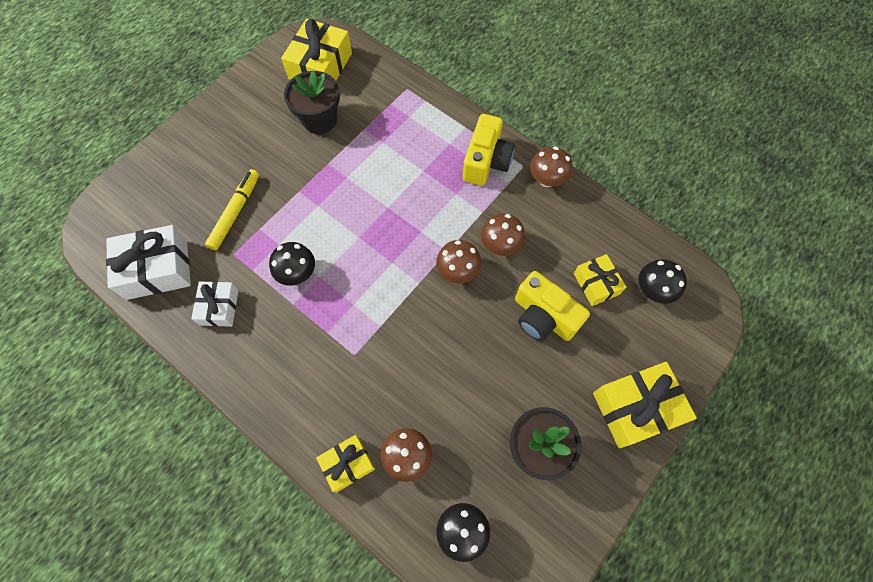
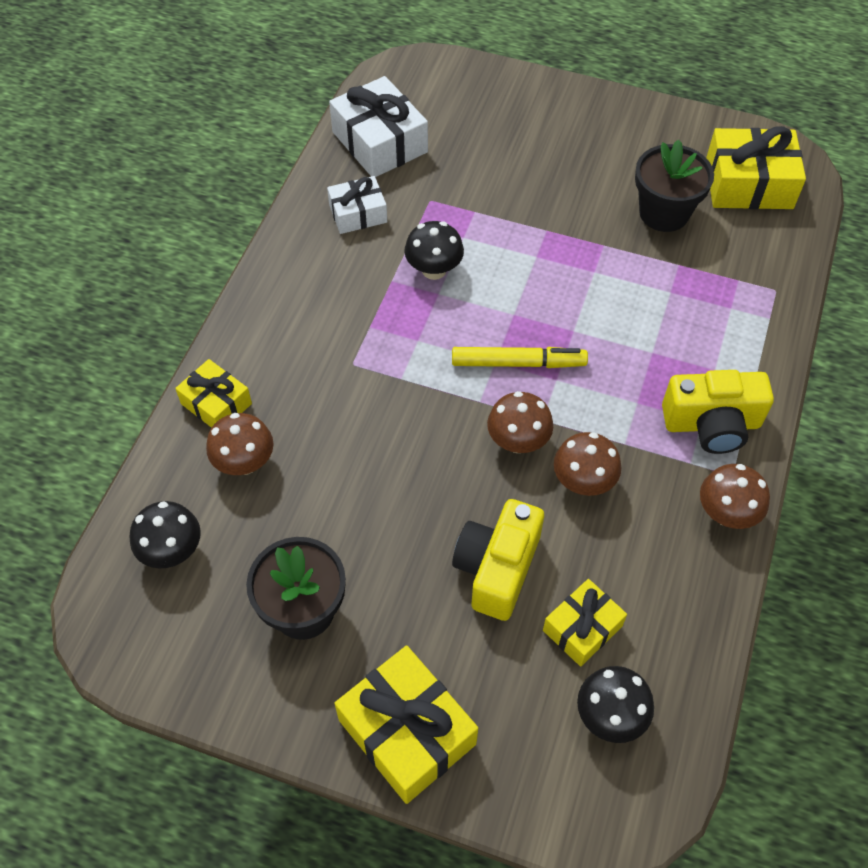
camera: 70 degrees right, 10 degrees down
(235, 212) = (485, 181): yellow marker -> yellow marker (518, 363)

